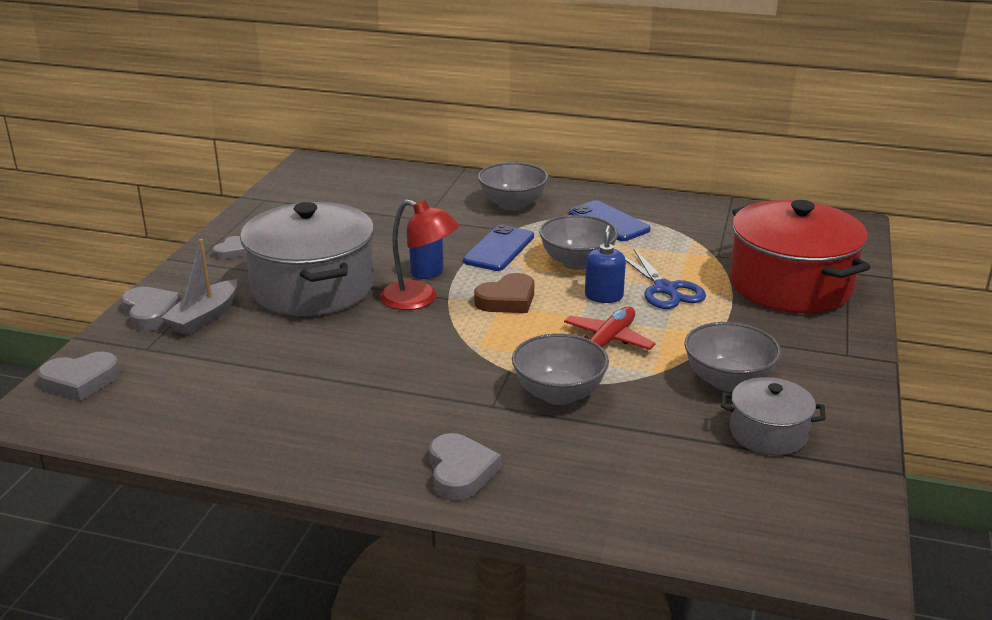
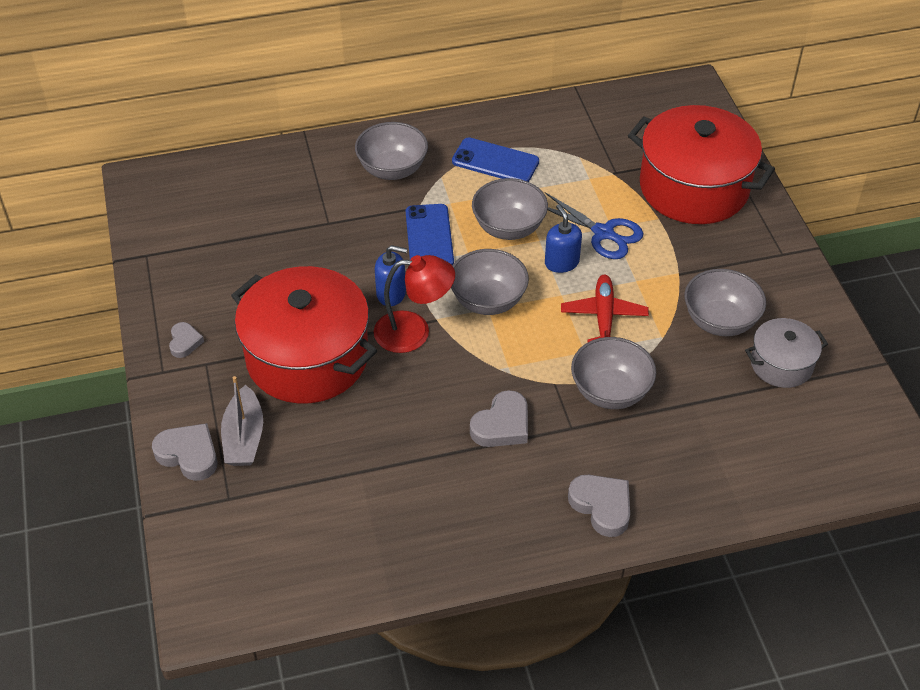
camera: 30 degrees left, 20 degrees up
(80, 381) = (209, 562): grey heart -> grey heart (502, 425)
(313, 288) = (307, 357): grey pot -> red pot
(507, 300) = (488, 301): brown heart -> grey bowl

